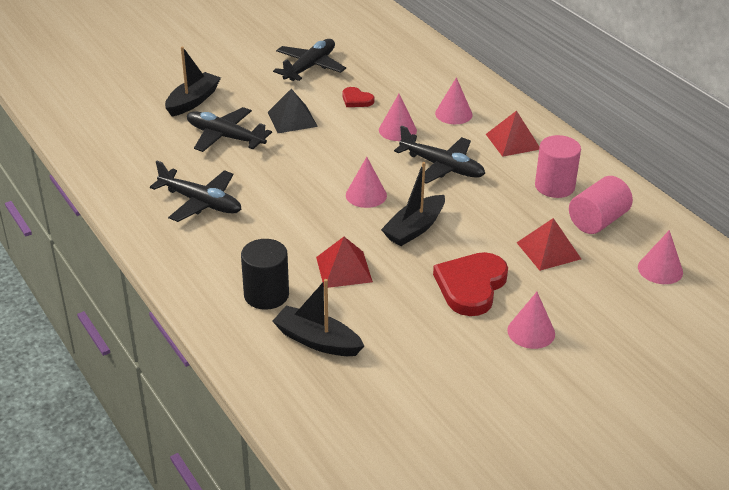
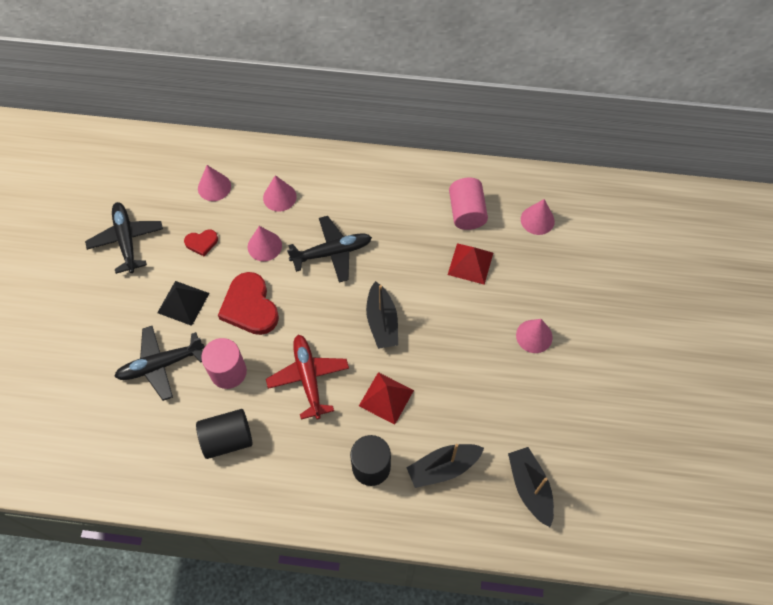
camera: 50 degrees left, 25 degrees up
(193, 101) = (89, 354): black boat -> black boat (530, 488)
(200, 202) = (227, 439): black plane -> black cylinder
(307, 216) = (308, 378): none -> red plane
(366, 195) = (319, 323): pink cone -> pink cone (214, 187)
(471, 286) = (466, 335): red heart -> red heart (250, 307)
(513, 141) = (344, 189): red pyramid -> none
(554, 186) = (412, 206): pink cylinder -> pink cylinder (228, 372)

